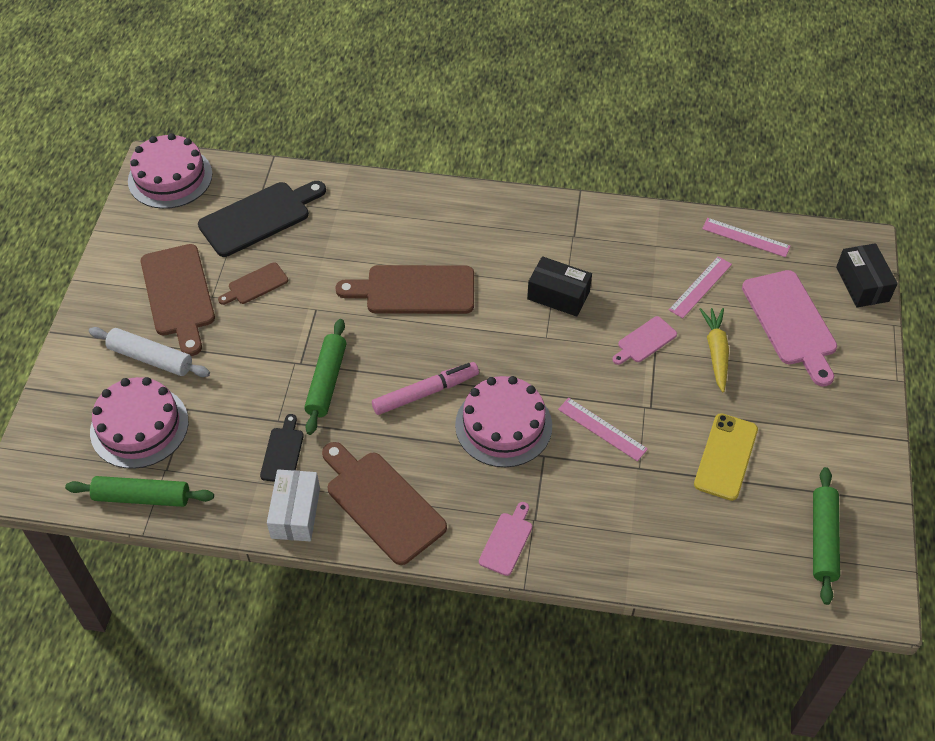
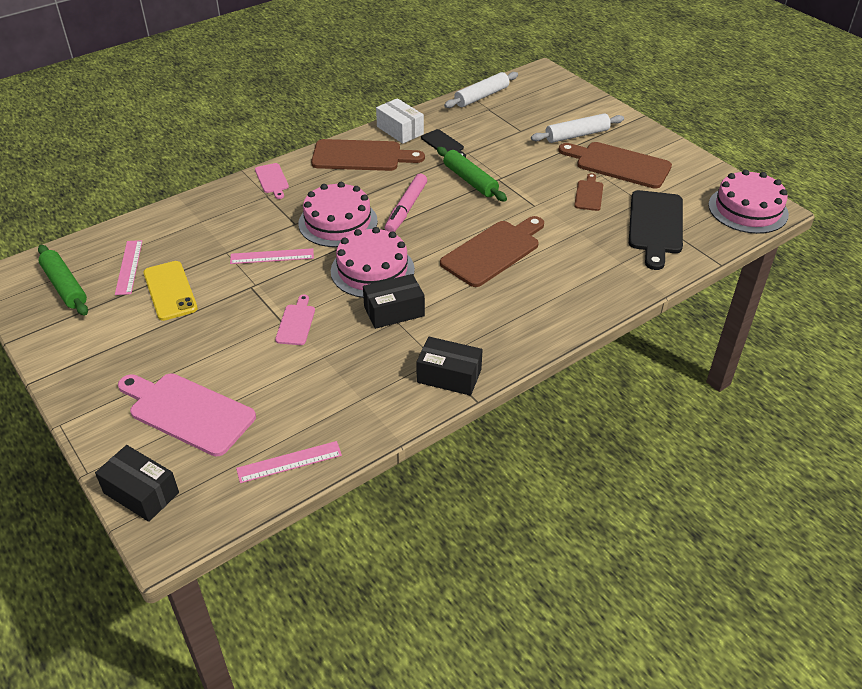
camera: 135 degrees right, 10 degrees down
(139, 426) = (530, 113): pink cake -> pink cake (372, 270)
(142, 497) = (481, 96): green rolling pin -> white rolling pin
(578, 218) = (449, 376): none -> black box
(700, 287) = (290, 390): pink ruler -> pink ruler (129, 267)
(716, 352) = (233, 349): yellow carrot -> none

